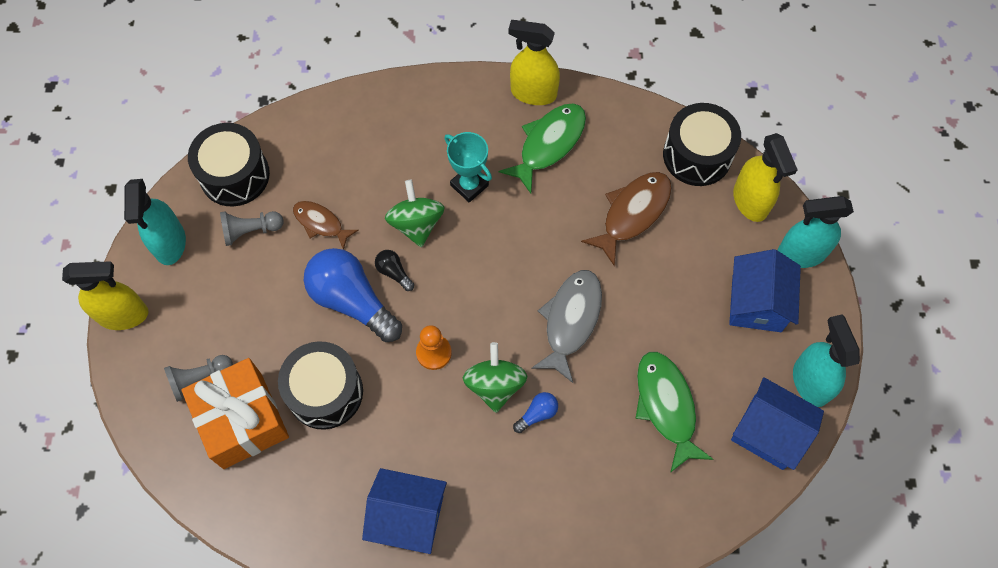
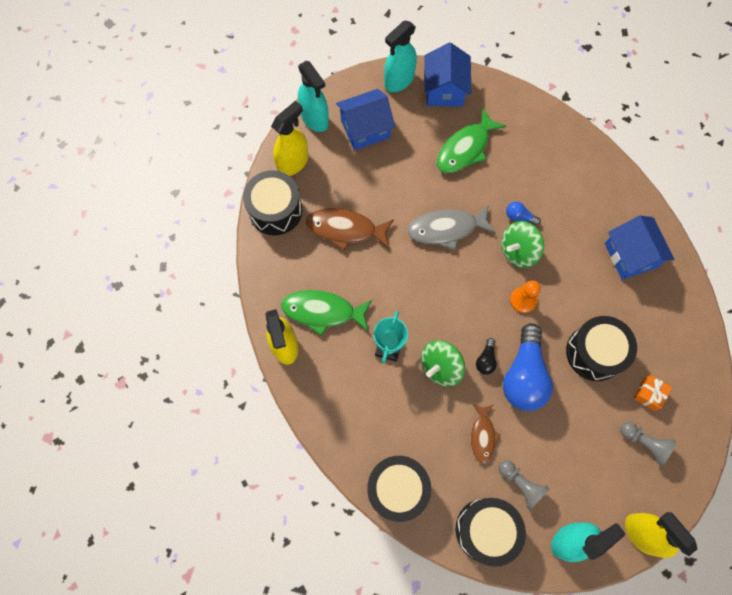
camera: 120 degrees left, 5 degrees up
(242, 420) = (648, 394): orange gift -> orange gift, size x0.43
(327, 120) = (397, 489): none -> black drum

